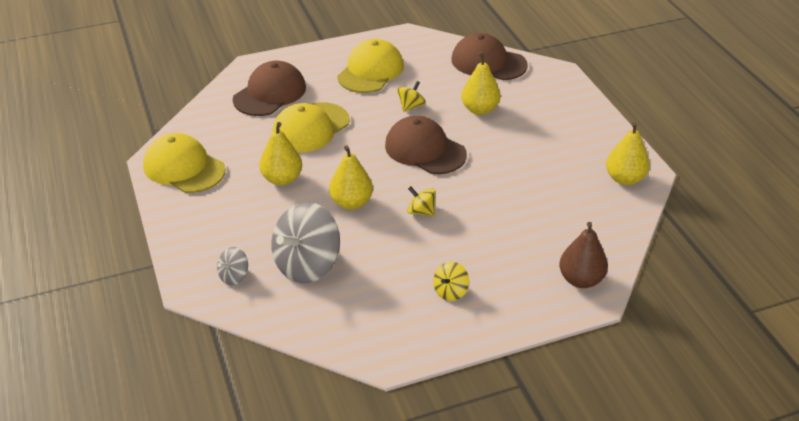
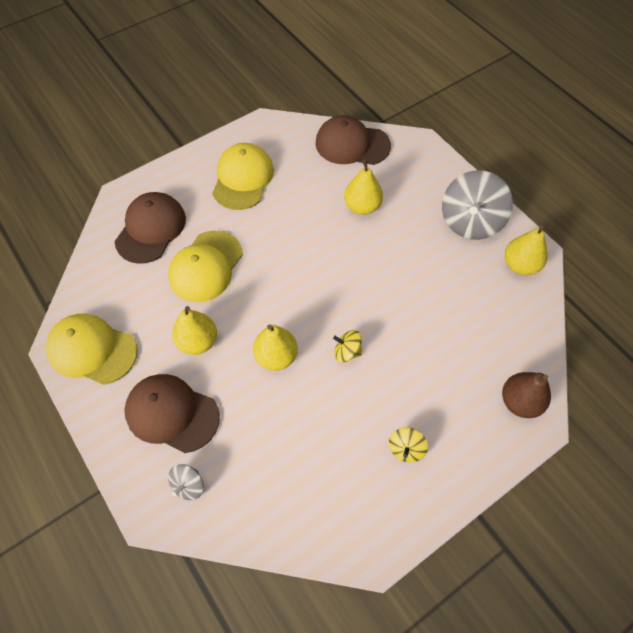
camera: 15 degrees left, 20 degrees up
(307, 265) = (257, 450): grey spinning top -> grey spinning top (470, 222)
(411, 106) = (295, 216): yellow spinning top -> none
(425, 150) = (326, 270): brown cap -> brown cap (172, 413)

